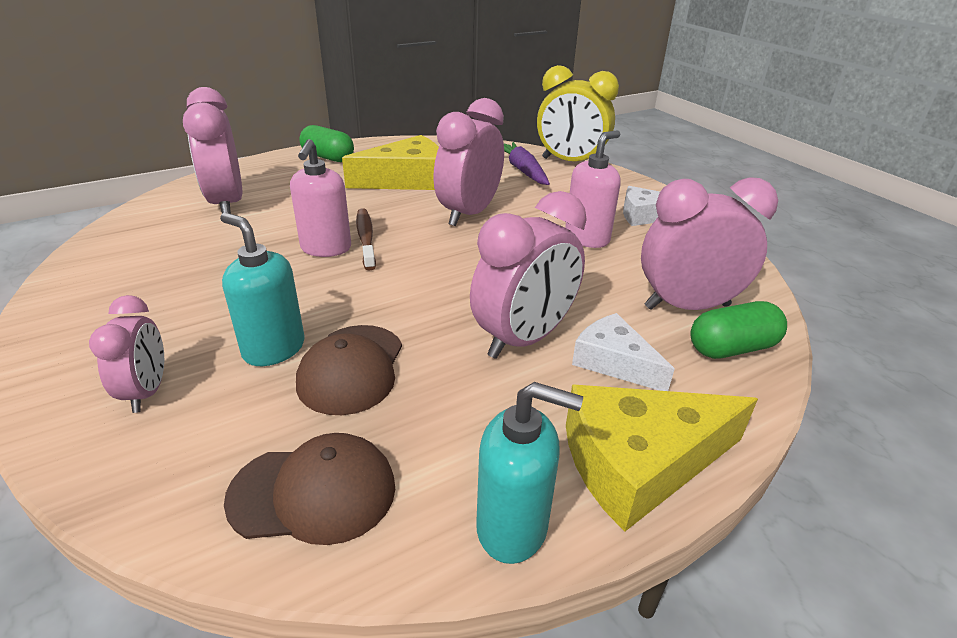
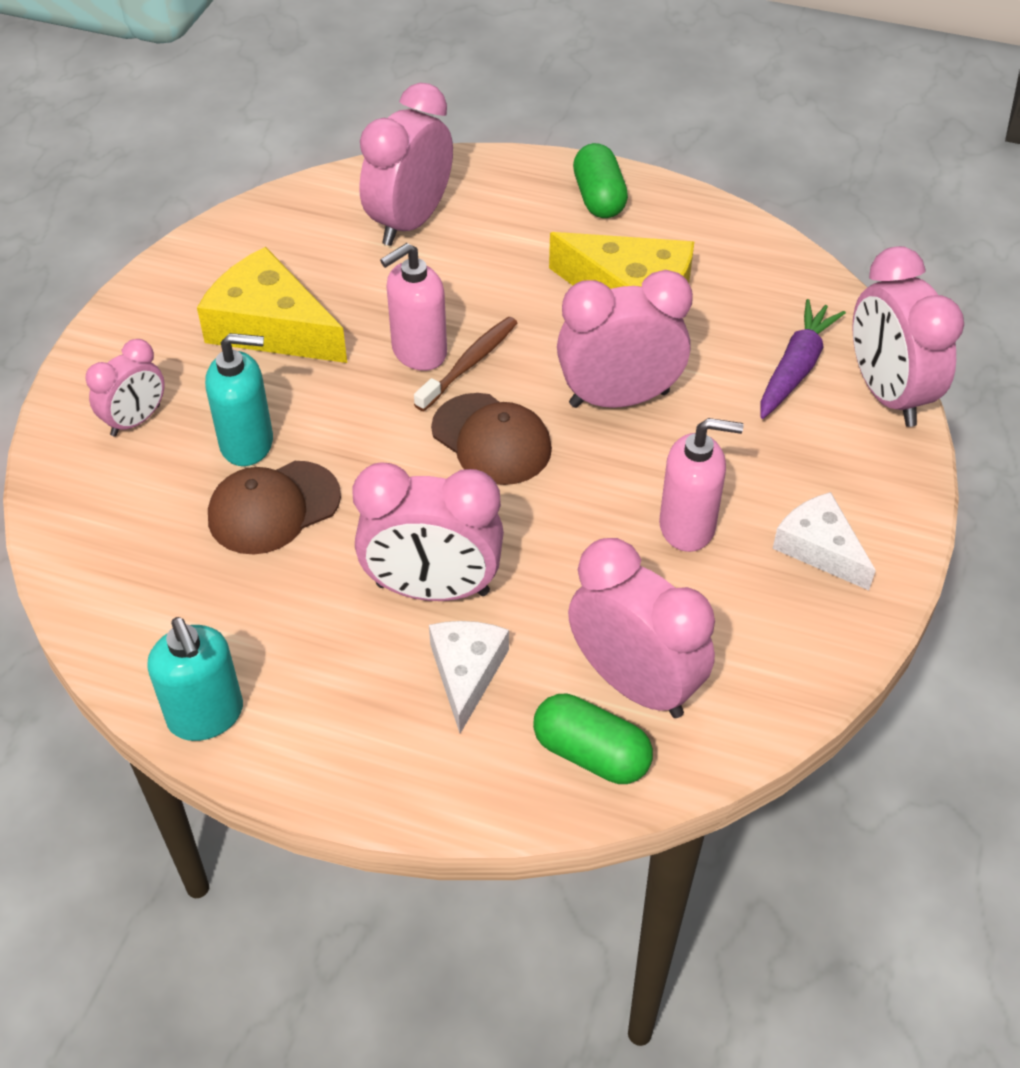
camera: 50 degrees right, 15 degrees up
(273, 349) = (247, 443): turquoise soap dispenser -> turquoise soap dispenser turned 90 degrees clockwise
(313, 492) = (137, 587): brown cap -> brown cap (491, 440)
(570, 162) = (887, 394): yellow clock -> pink clock
(639, 463) = (344, 757): yellow cheese -> yellow cheese (271, 327)

